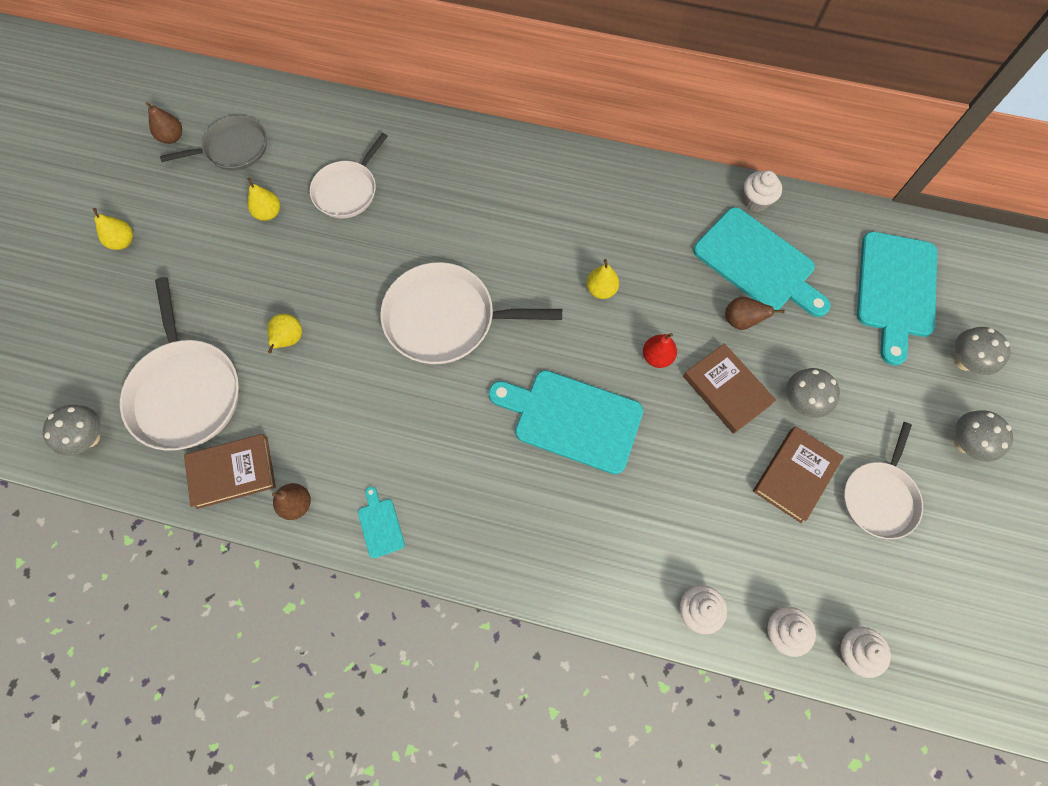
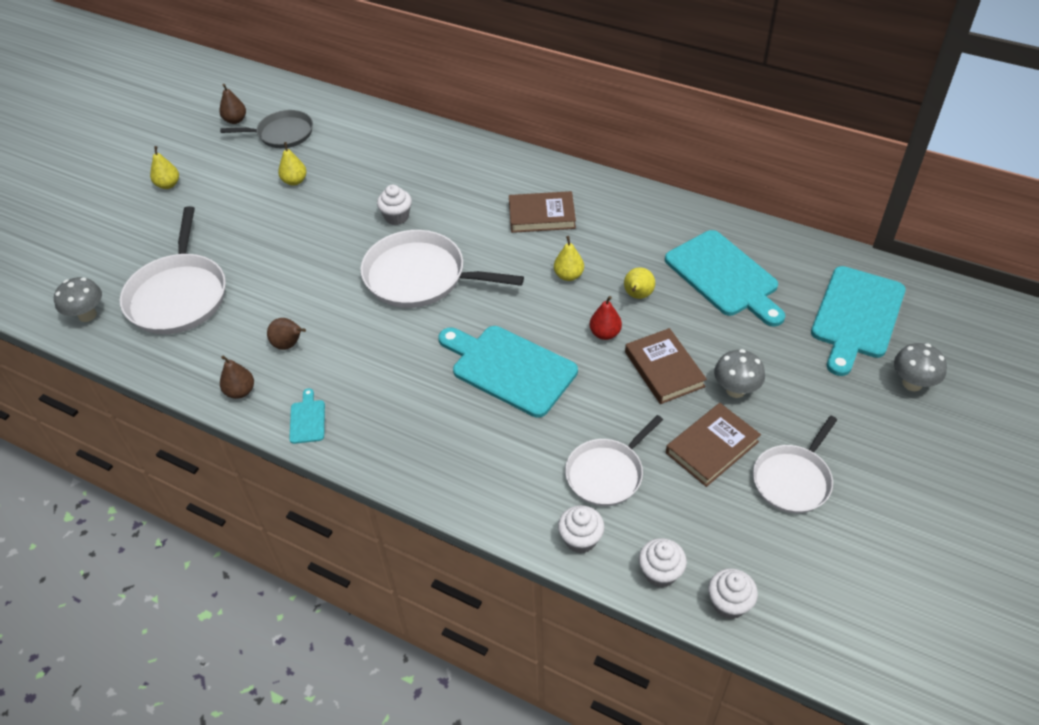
camera: 15 degrees right, 20 degrees down
(232, 472) = (194, 359): brown book -> brown book (541, 215)
(289, 340) = (278, 272): yellow pear -> yellow pear (637, 295)
(347, 190) = (367, 174): white pan -> white pan (607, 473)
(741, 321) = (694, 318): brown pear -> brown pear (289, 345)
(756, 201) = (736, 229): white cupcake -> white cupcake (396, 217)
(965, 443) = (895, 450): grey mushroom -> none

